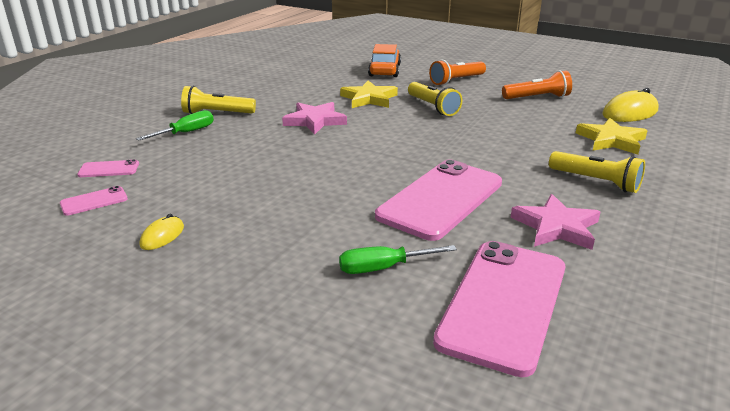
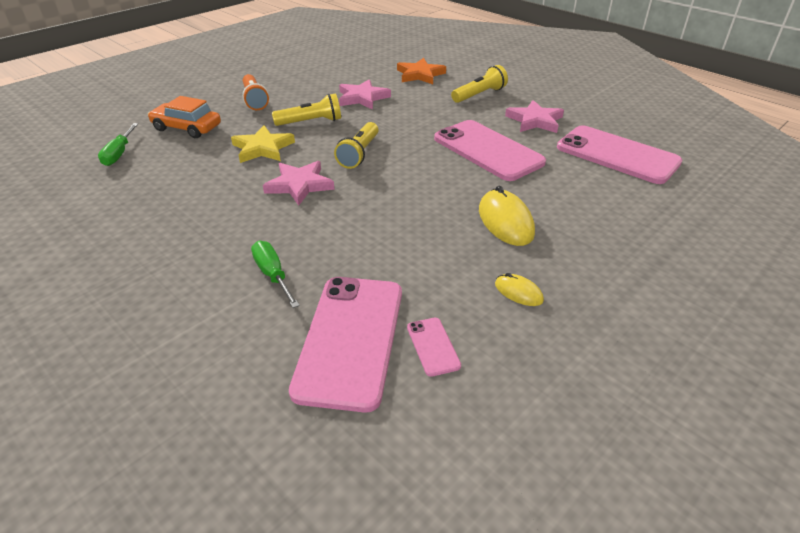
camera: 75 degrees left, 10 degrees up
(109, 169) = (350, 339): pink phone -> pink phone, size x2.38
(217, 113) = (226, 249): yellow flashlight -> yellow flashlight (359, 154)
(384, 268) = (578, 187): green screwdriver -> green screwdriver (119, 153)
(510, 120) = (362, 98): none -> pink star
(537, 98) = (325, 78): orange flashlight -> none
(611, 140) = (420, 74): yellow star -> orange star
(630, 112) = (377, 57): yellow mouse -> yellow mouse (505, 221)

